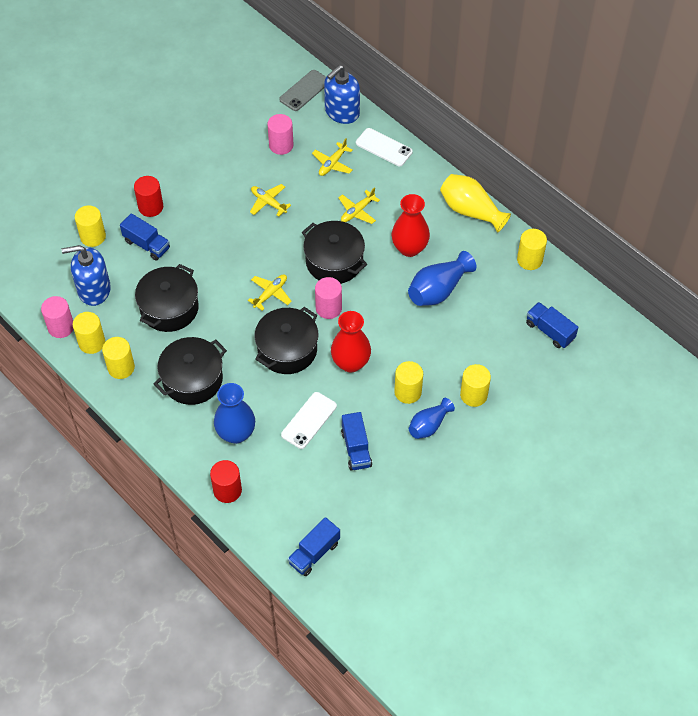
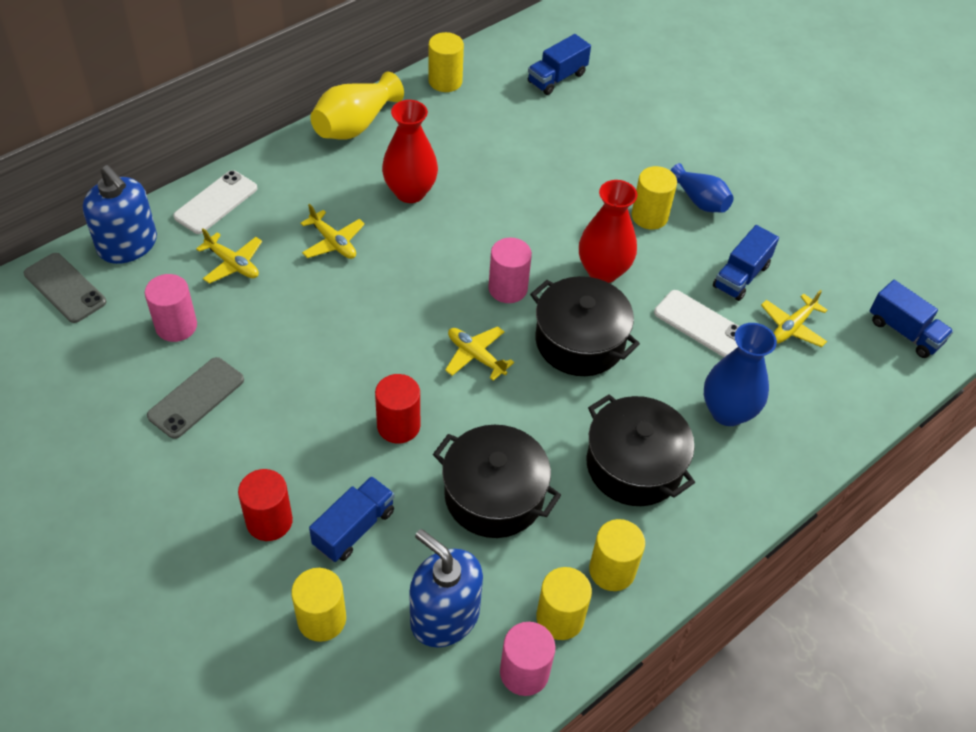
camera: 90 degrees left, 5 degrees down
(94, 290) = (444, 616): blue soap dispenser -> blue soap dispenser turned 135 degrees clockwise
(227, 490) = (824, 426): red cylinder -> red cylinder (398, 426)
(230, 163) = (196, 398): none -> grey phone
(268, 202) = (294, 349): yellow plane -> yellow plane (792, 327)
(334, 262) = (424, 276): black pot -> none
(356, 448) = (741, 276): blue truck -> blue truck turned 135 degrees clockwise
(438, 290) = (485, 170): blue vase -> none
(473, 395) = (652, 155): yellow cylinder -> none

